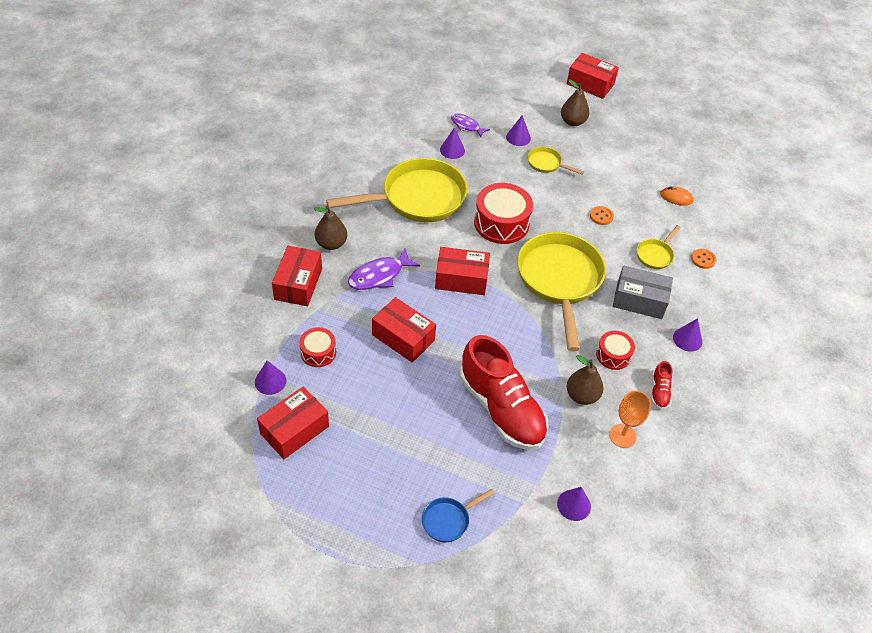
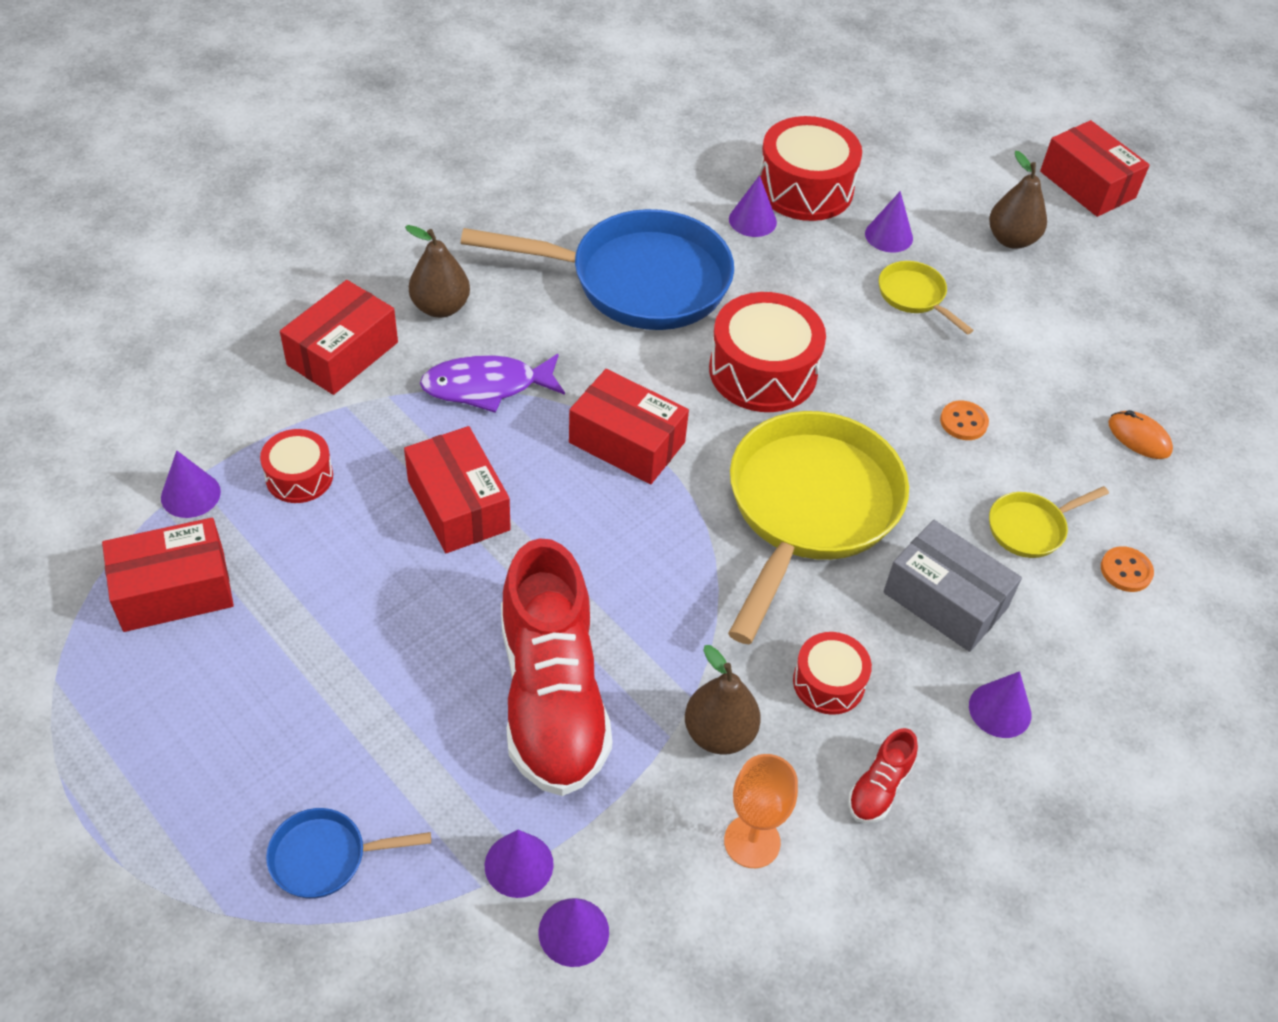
camera: 25 degrees right, 0 degrees up
(418, 198) = (638, 281): yellow pan -> blue pan
(466, 126) = (805, 188): purple fish -> red drum
(533, 487) = (519, 864): none -> purple cone

